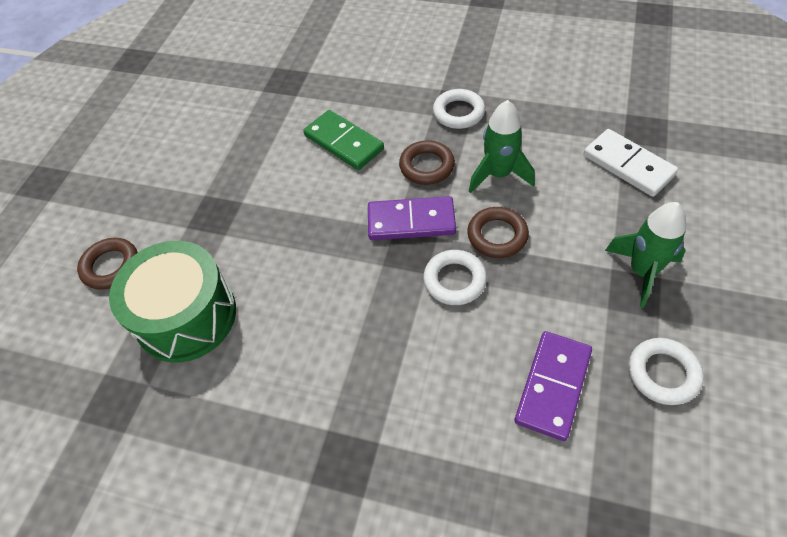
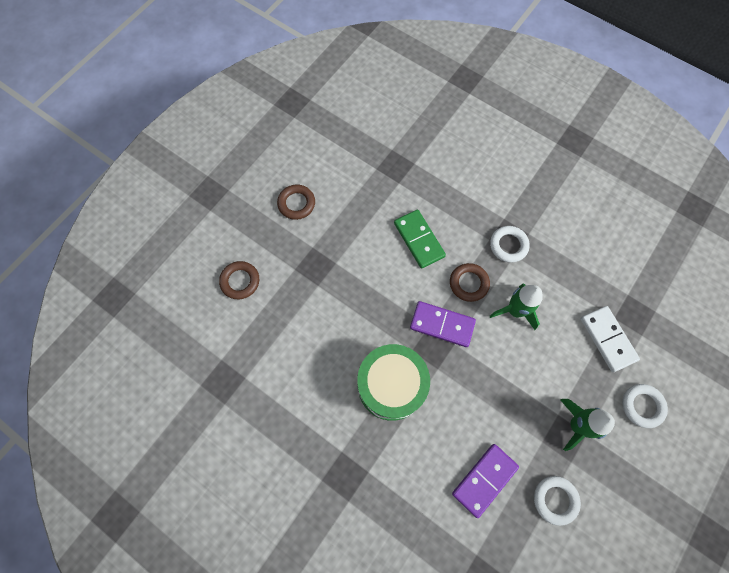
camera: 15 degrees right, 15 degrees up
(186, 316) = (278, 339): green drum -> green drum (391, 385)
(454, 280) = (453, 381): white ring -> white ring (642, 406)
(497, 235) = (494, 359): brown ring -> brown ring (296, 203)

